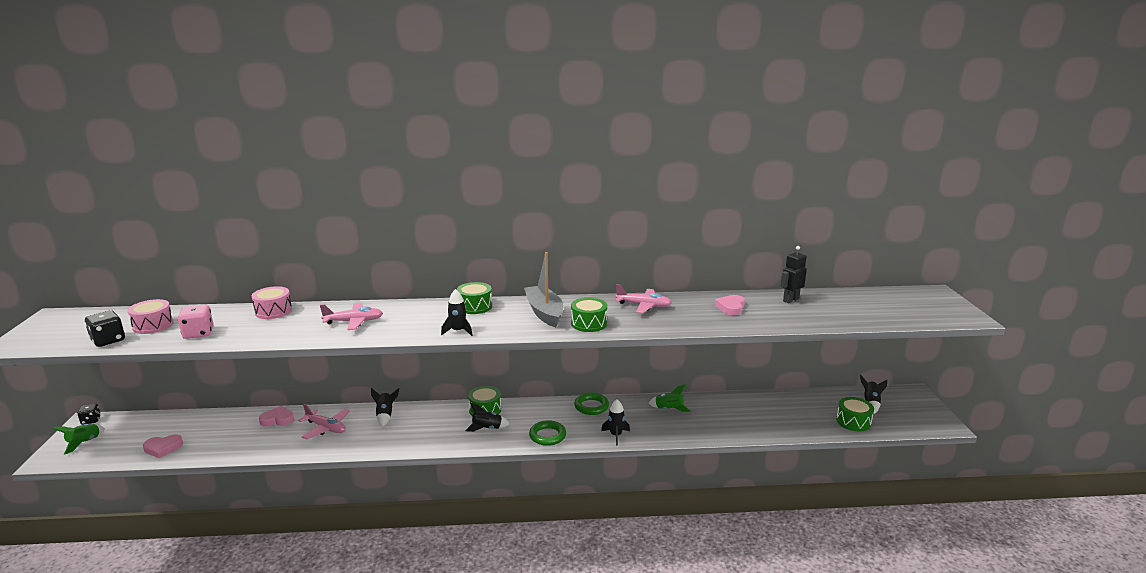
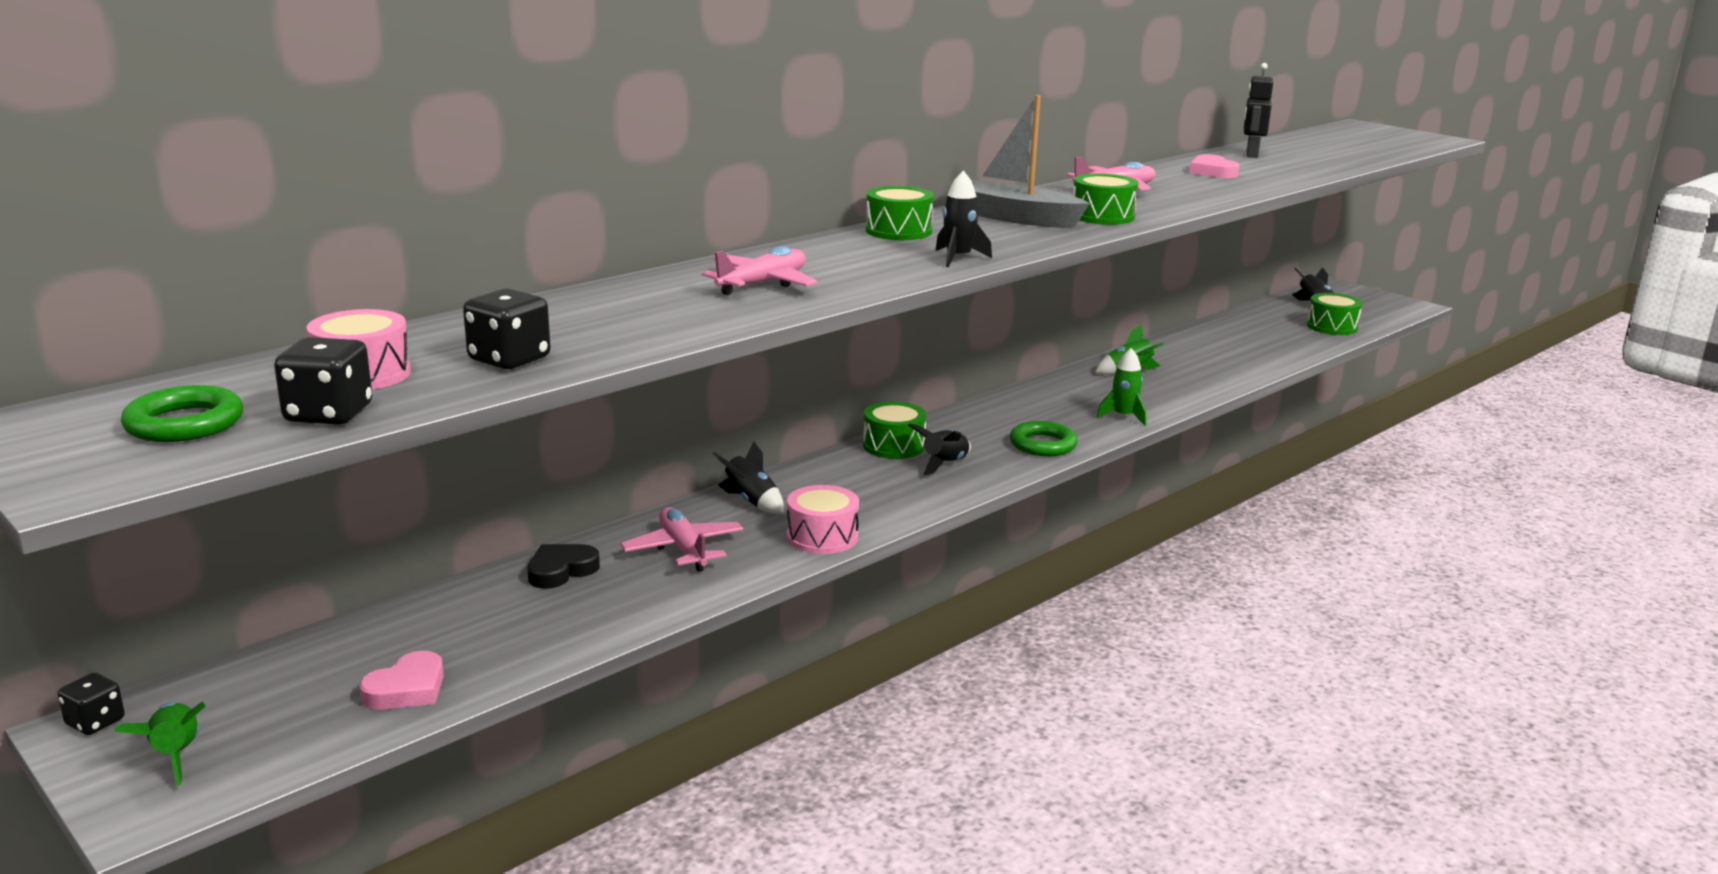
camera: 40 degrees left, 0 degrees up
(198, 333) = (509, 359): pink dice -> black dice
(273, 311) = (567, 304): pink drum -> pink drum (822, 537)
(277, 419) = (561, 570): pink heart -> black heart
(326, 428) = (683, 549): pink plane -> pink plane turned 105 degrees counterclockwise
(591, 406) = (1030, 398): green ring -> green ring (184, 423)
(616, 435) = (1123, 416): black rocket -> green rocket

